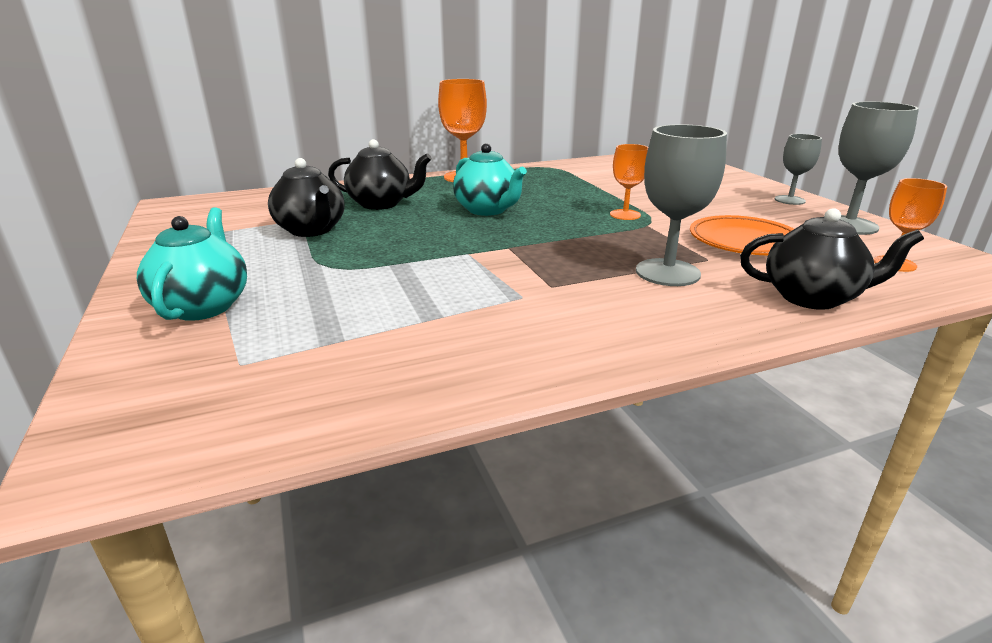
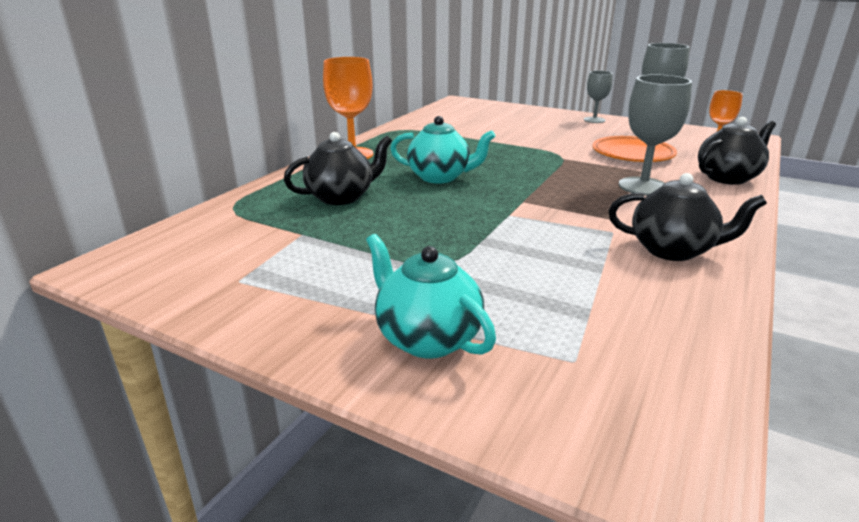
camera: 40 degrees left, 0 degrees up
(311, 230) = (341, 240): black teapot -> black teapot (673, 250)
(625, 215) = (534, 154): orange goblet -> none

